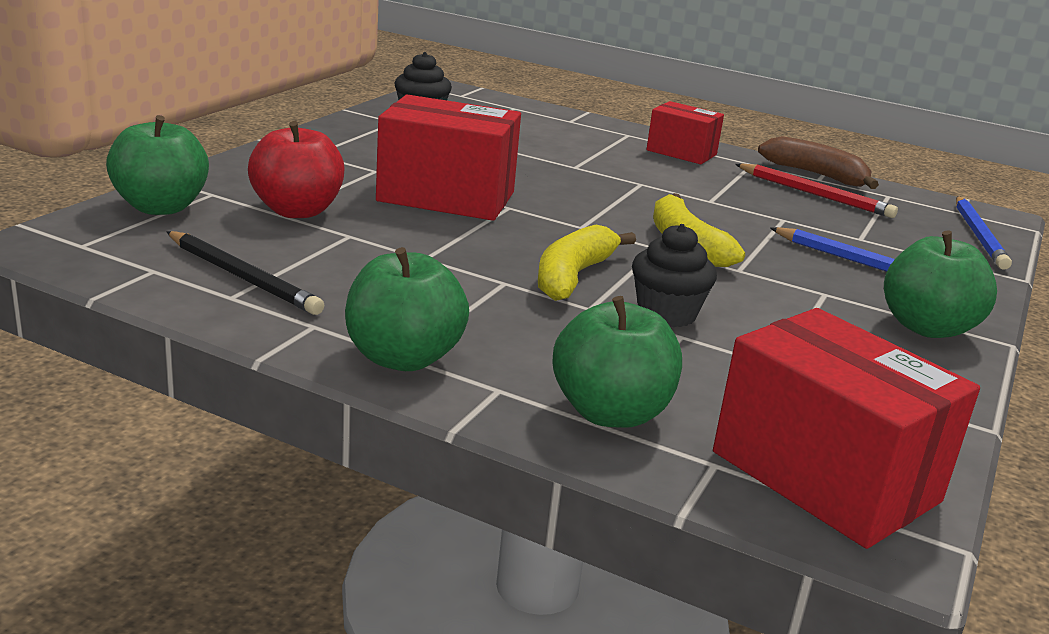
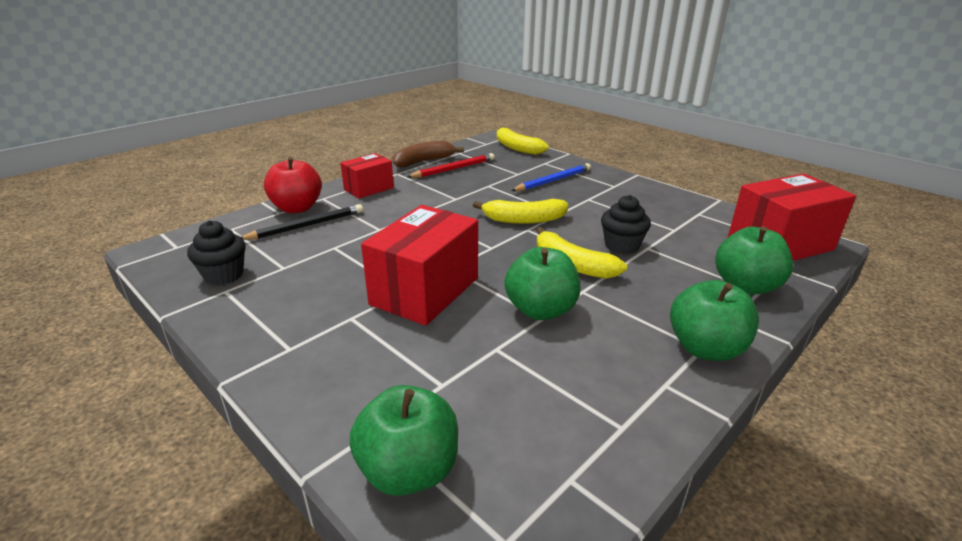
camera: 70 degrees left, 5 degrees up
(242, 277) = (583, 417): black pencil -> black pencil (306, 226)
(297, 211) = (439, 372): red apple -> red apple (297, 208)
(927, 328) = (625, 186): green apple -> green apple (541, 310)
(978, 235) = (517, 148): blue pencil -> yellow banana

